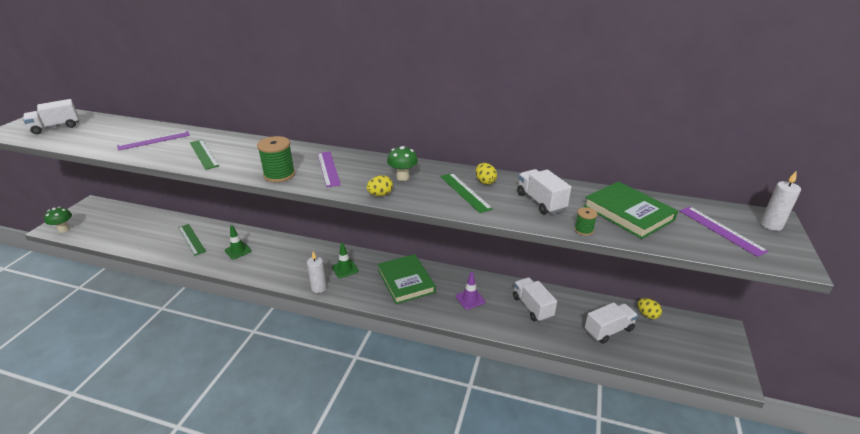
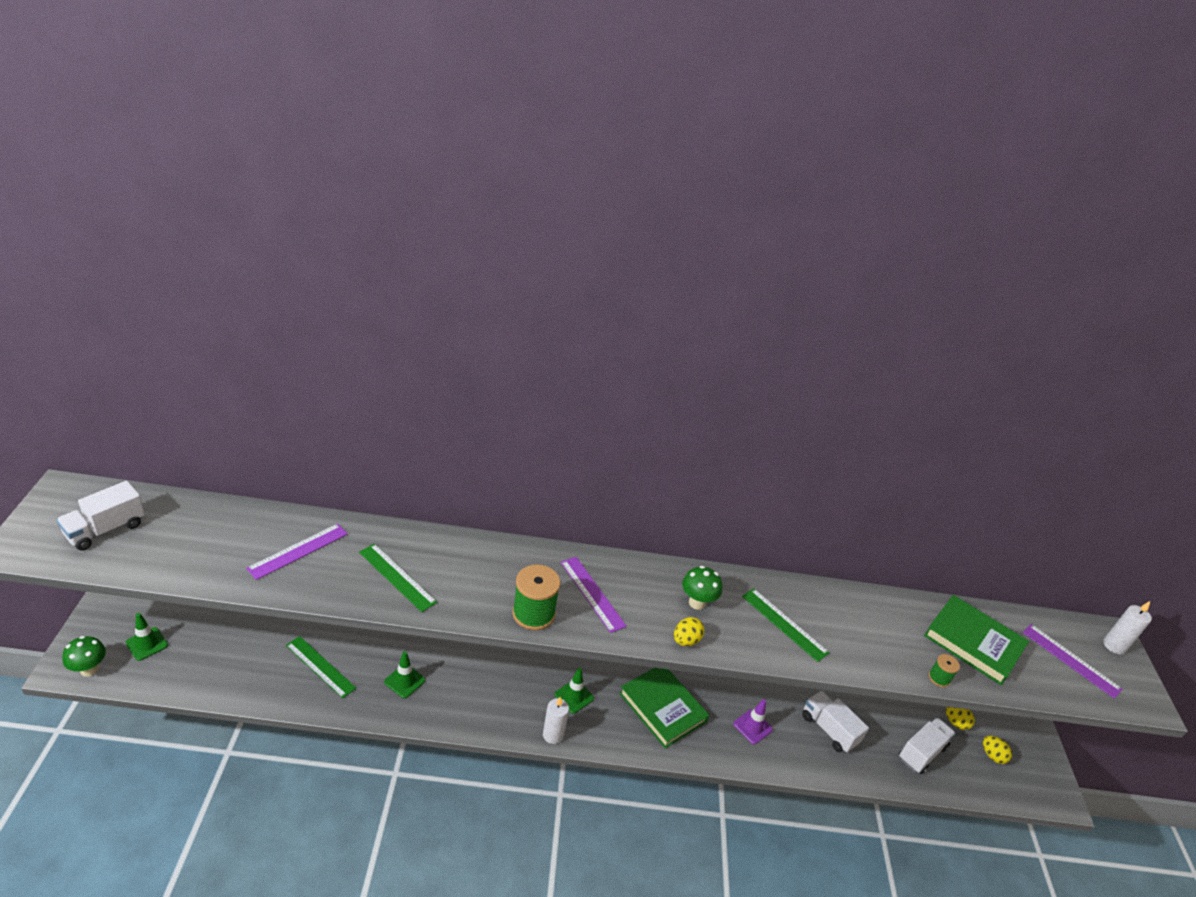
camera: 20 degrees left, 5 degrees up
(102, 221) = (147, 644): none -> green traffic cone
(485, 182) = (799, 601): yellow egg -> yellow egg (992, 755)
(540, 202) = (876, 633): white truck -> none

